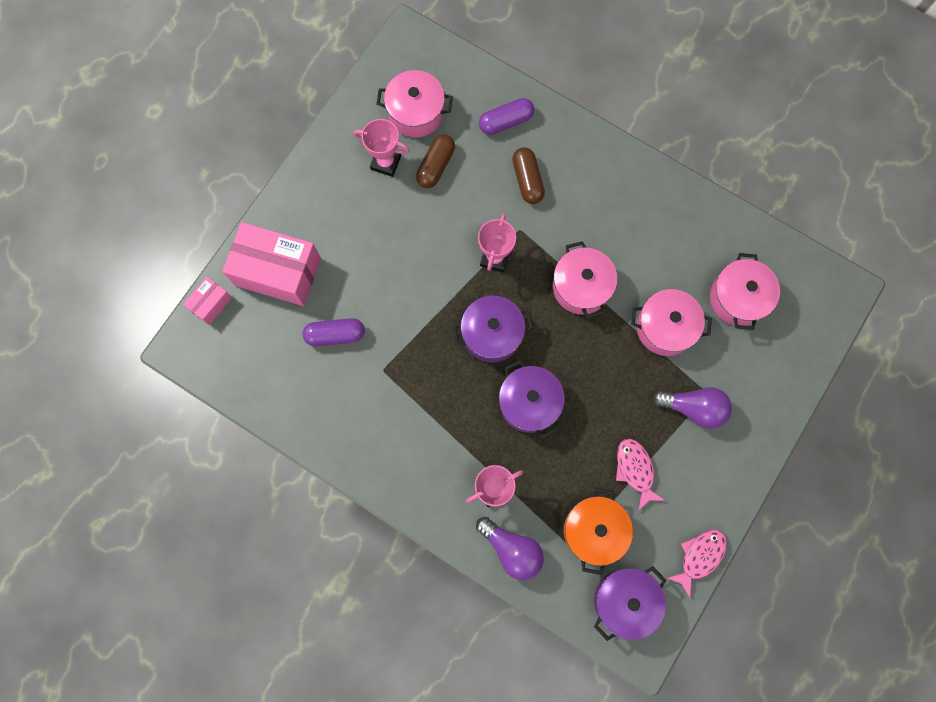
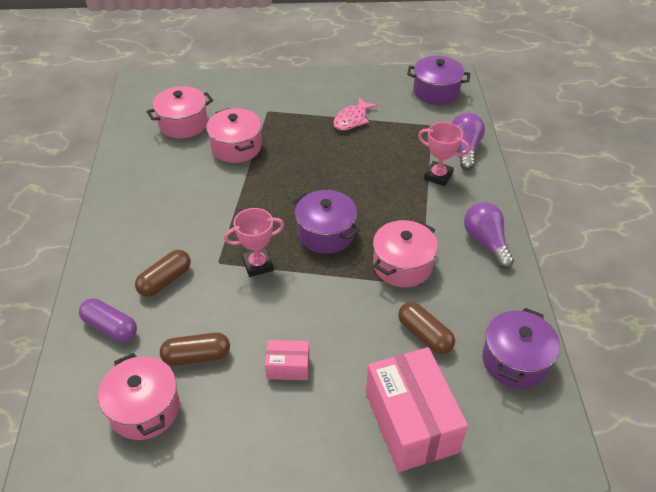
camera: 125 degrees left, 30 degrees down
(211, 303) = (496, 462): pink box -> pink box (288, 367)
(335, 335) = (424, 335): purple capsule -> brown capsule
(386, 162) = (222, 401): pink trophy -> none
(529, 403) = (359, 187): purple pot -> purple pot (515, 360)
(581, 287) = (240, 202): pink pot -> pink pot (402, 265)
(594, 531) = (410, 120): orange pot -> none
(693, 408) = (284, 112): purple light bulb -> purple light bulb (486, 242)
(699, 557) = (376, 75): pink fish -> none

